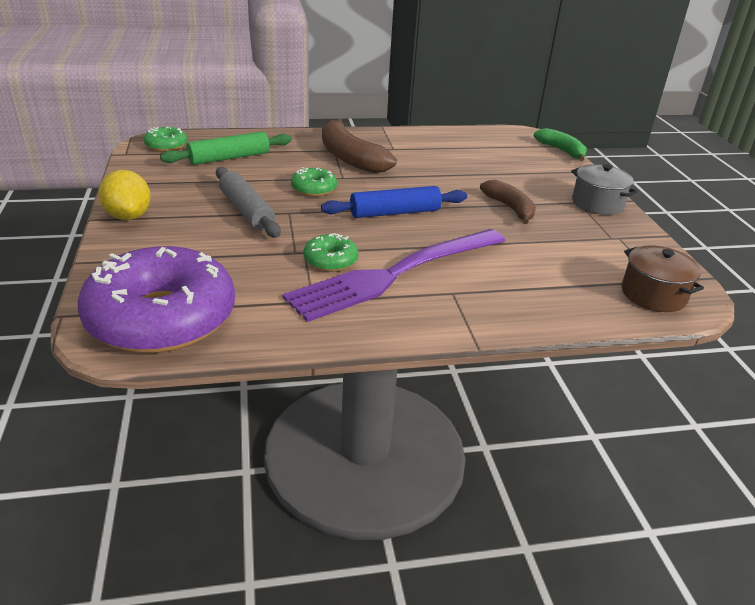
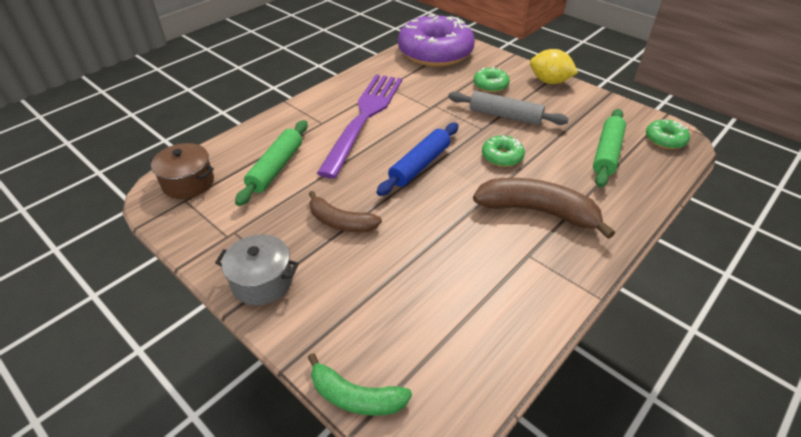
camera: 145 degrees right, 10 degrees up
(330, 260) = (408, 109): green donut -> green donut (490, 85)
(544, 268) = (276, 168): none -> green rolling pin

